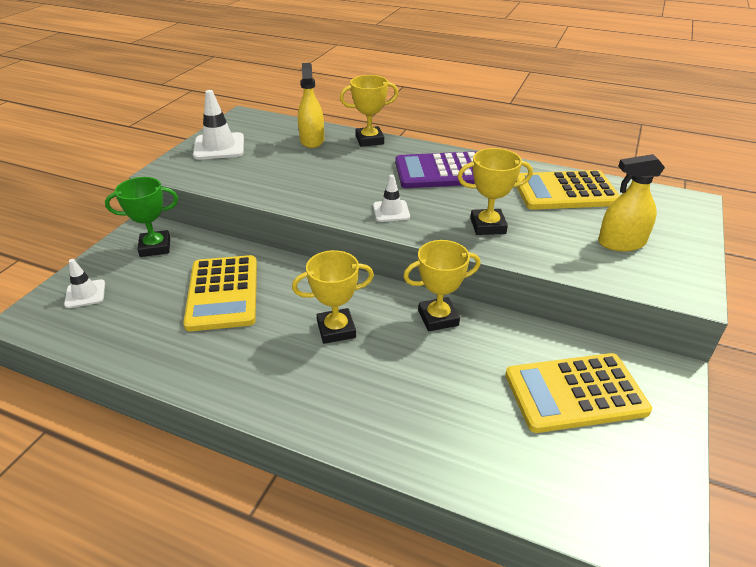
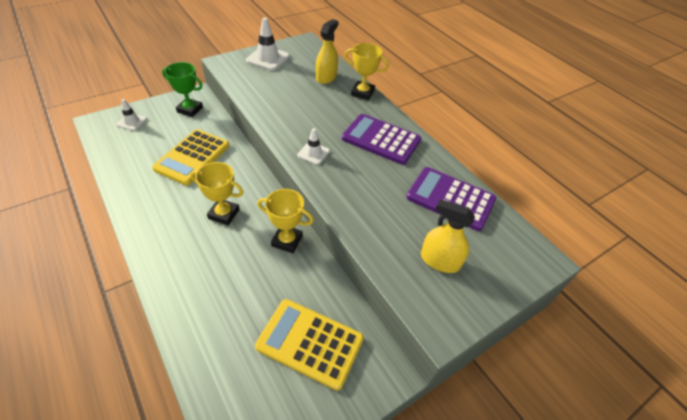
camera: 30 degrees right, 10 degrees up
(488, 226) = (361, 196): yellow trophy -> none
(565, 191) = (450, 198): yellow calculator -> purple calculator

